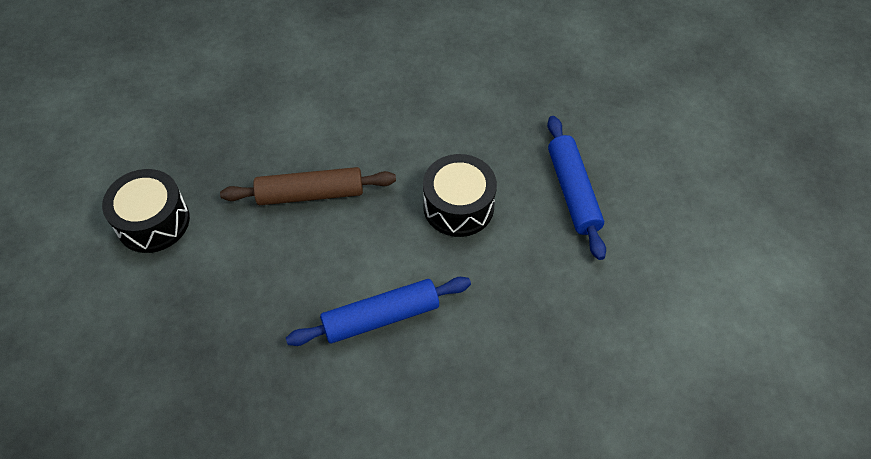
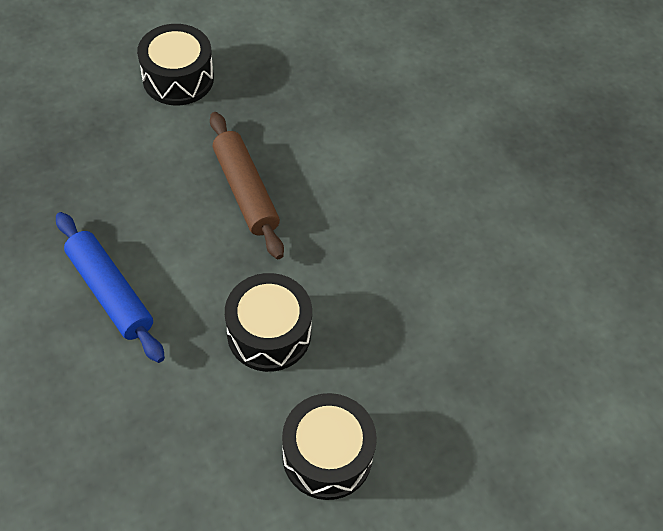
camera: 70 degrees right, 0 degrees up
(573, 192) = (327, 455): blue rolling pin -> black drum

